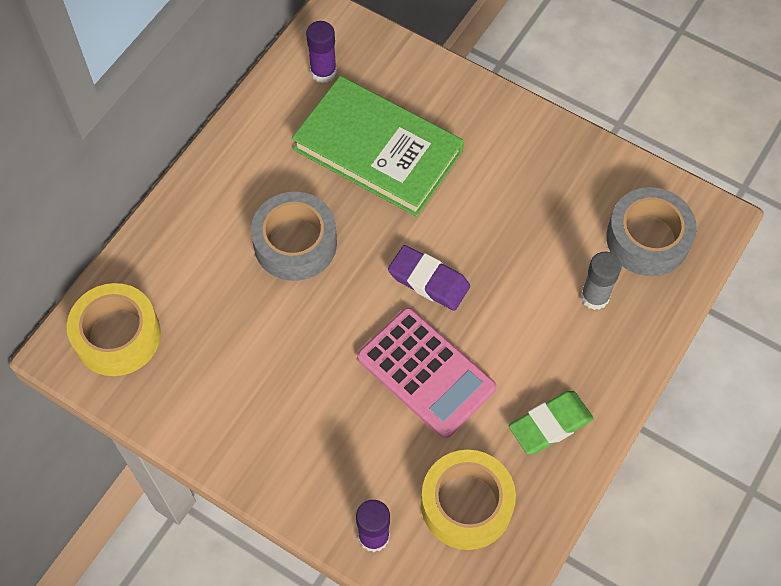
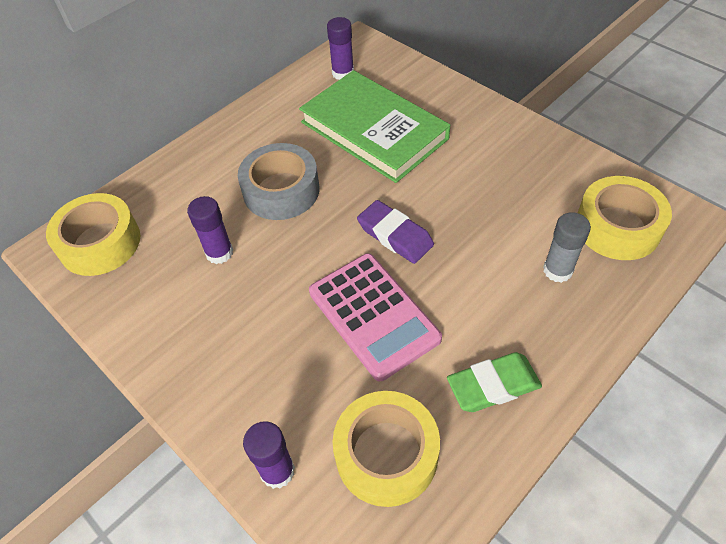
camera: 15 degrees right, 10 degrees down
(251, 328) = (219, 253): none -> purple glue stick
(647, 239) = (617, 227): grey tape -> yellow tape

